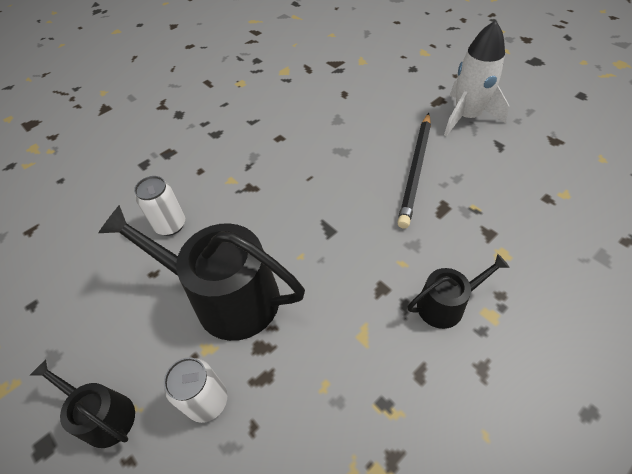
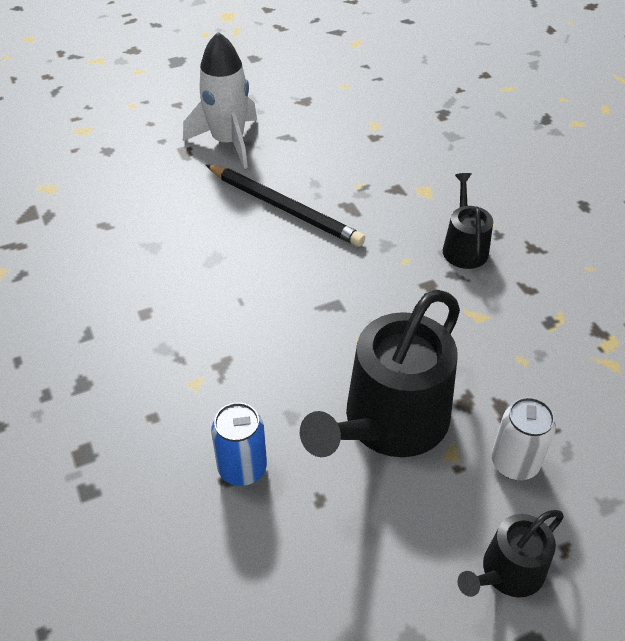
camera: 75 degrees left, 5 degrees down
(170, 225) = (242, 468): white can -> blue can

